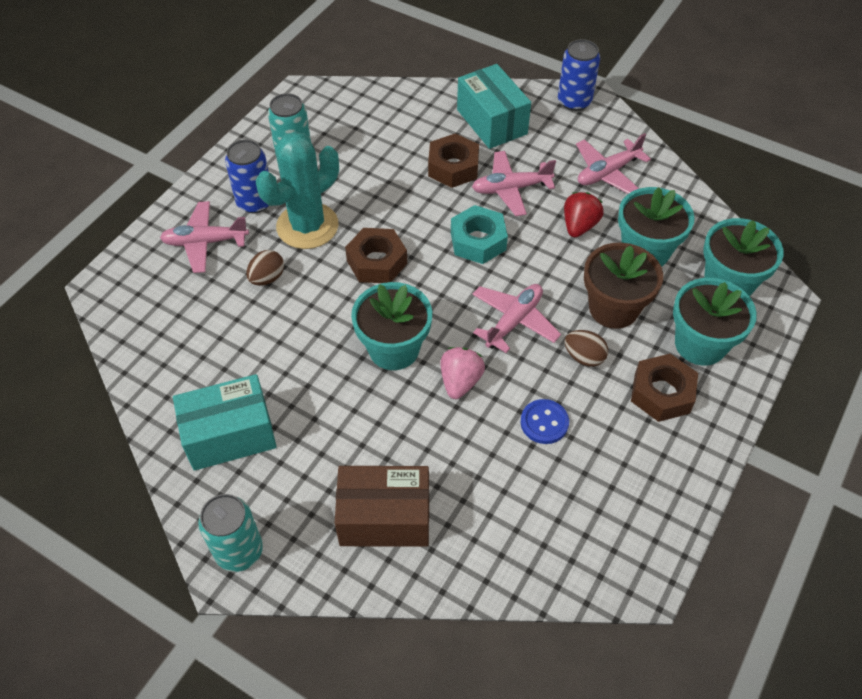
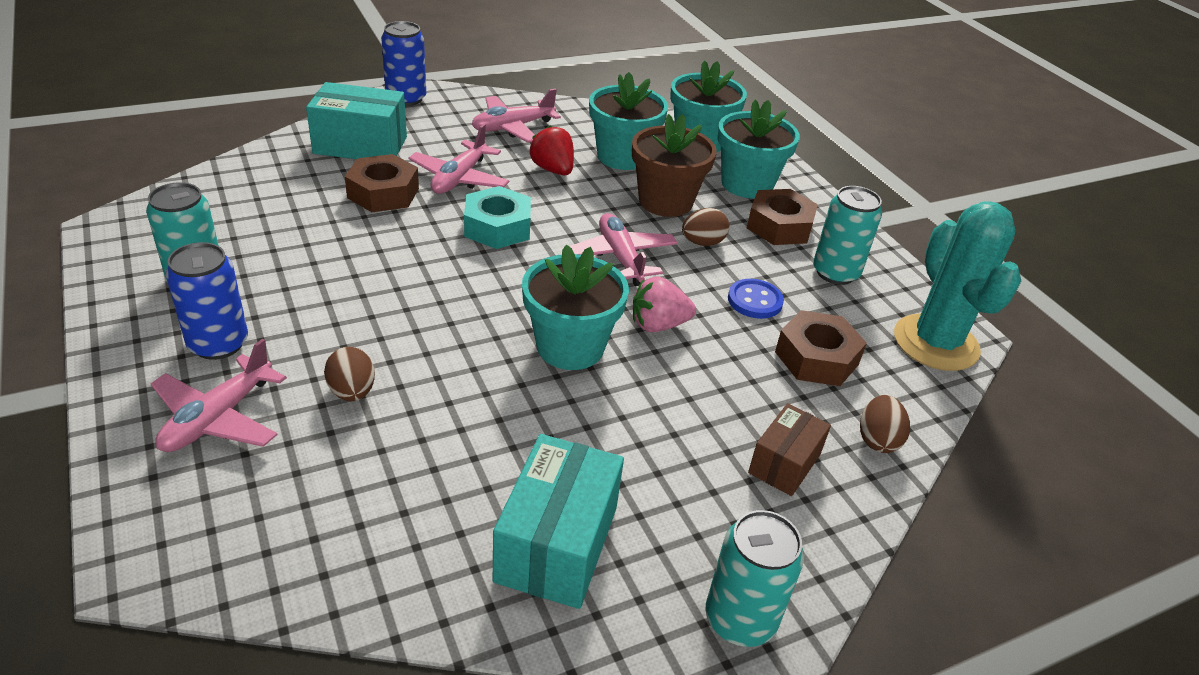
camera: 60 degrees left, 15 degrees down
(307, 226) = (318, 322): turquoise cactus -> turquoise cactus (935, 343)
(377, 262) = (439, 300): brown nut -> brown nut (816, 358)
(384, 518) = (784, 463): brown box -> brown box, size x0.61
(455, 565) = (877, 440): none -> brown egg
(460, 381) = (658, 325): pink strawberry -> pink strawberry turned 60 degrees counterclockwise
(607, 173) = (512, 127): pink plane -> pink plane turned 60 degrees clockwise
(636, 458) = (835, 273): none -> turquoise can

